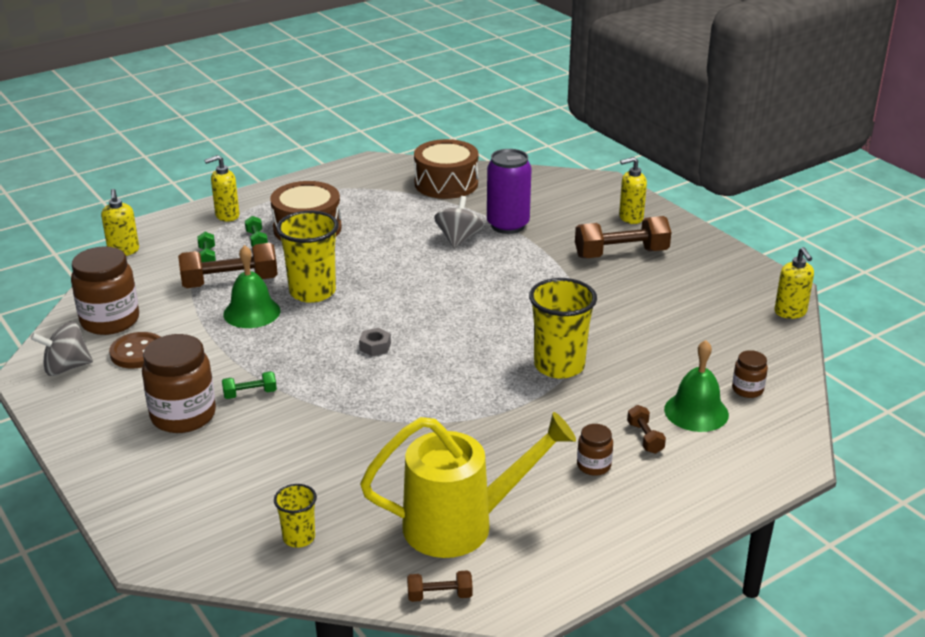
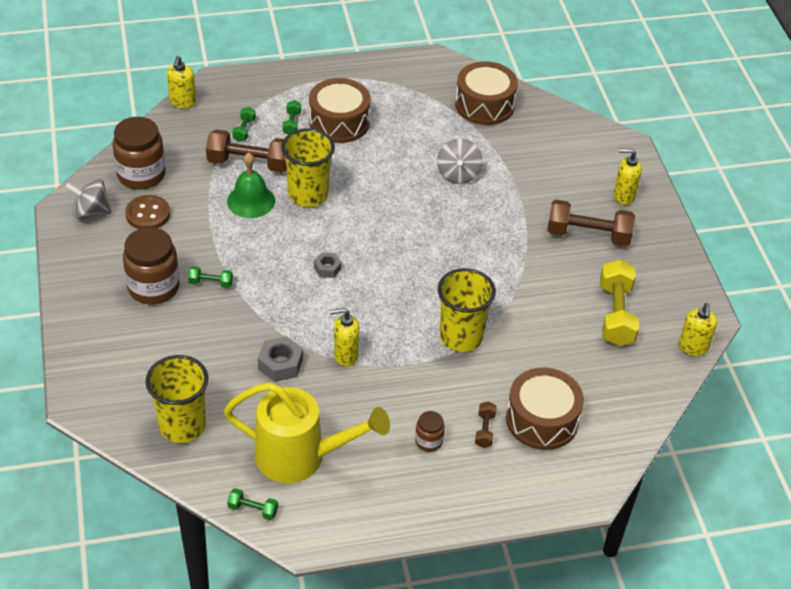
camera: 20 degrees right, 15 degrees up
(227, 216) = (281, 87): yellow soap dispenser -> yellow soap dispenser (345, 355)
(299, 537) = (182, 426): yellow cup -> yellow cup, size x1.88
(379, 444) = (280, 364): none -> grey nut
(439, 595) = (253, 510): brown dumbbell -> green dumbbell
(458, 239) = (458, 174): grey spinning top -> grey spinning top turned 150 degrees clockwise
(508, 225) = (509, 171): purple can -> none
(696, 411) = (542, 420): green bell -> brown drum
(697, 306) = (616, 314): none -> yellow dumbbell
(747, 389) = (599, 413): brown jar -> none

